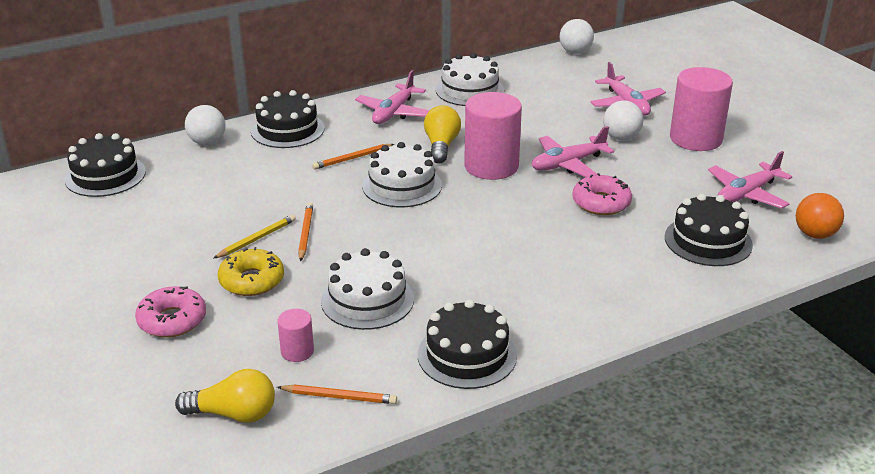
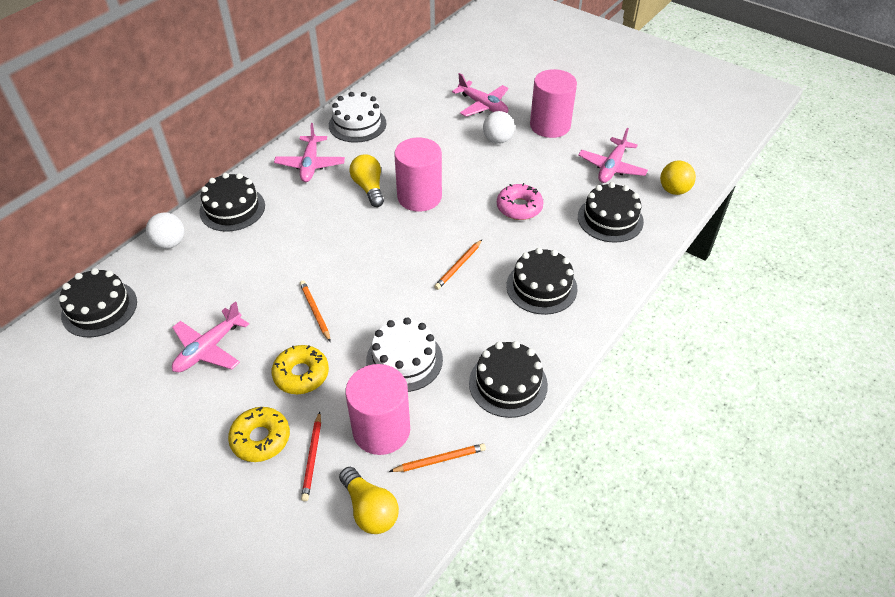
camera: 25 degrees left, 15 degrees up
(172, 320) = (260, 439): pink donut -> yellow donut
(210, 352) = (312, 458): none -> red pencil
(234, 414) = (370, 509): yellow light bulb -> yellow light bulb turned 75 degrees clockwise
(257, 239) = (278, 331): yellow pencil -> none
(297, 351) = (381, 430): pink cylinder -> pink cylinder, size x2.11
(352, 158) = (306, 222): orange pencil -> orange pencil (458, 266)
(402, 185) = (362, 238): white cake -> none
(568, 164) = (474, 177): pink plane -> pink plane (209, 349)
(573, 280) = (541, 287): none -> black cake
(575, 52) = (416, 63): white ball -> none
(815, 234) = (674, 190): orange ball -> yellow ball

